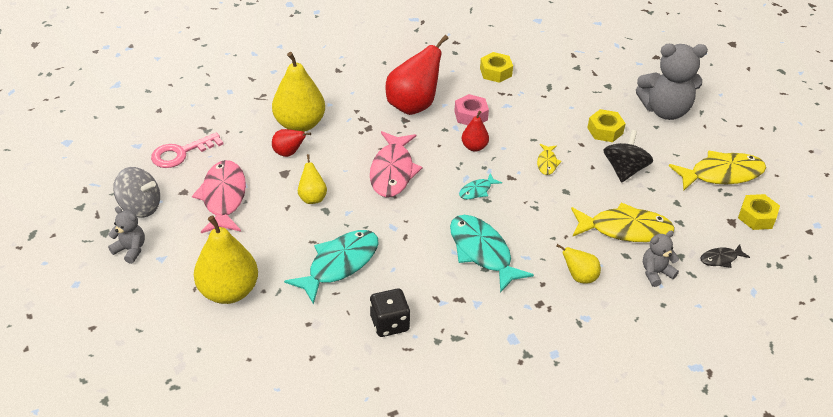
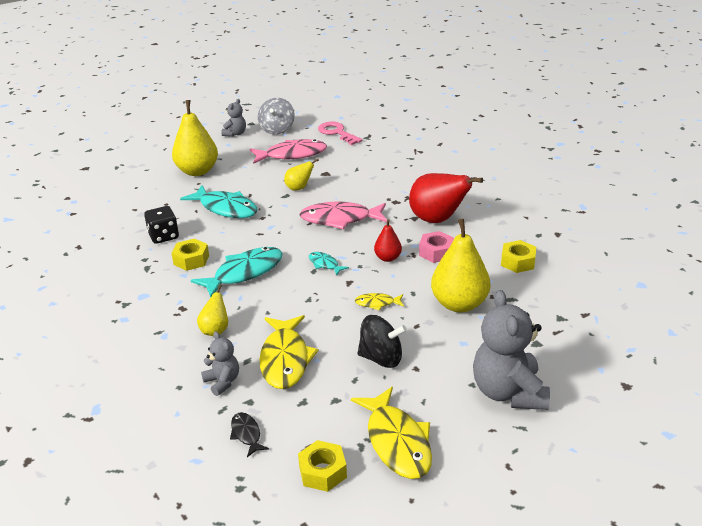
camera: 85 degrees right, 10 degrees down
(289, 153) = (350, 172): red pear -> none
(300, 124) = (388, 171): yellow pear -> yellow pear (459, 304)
(605, 130) = (447, 342): yellow nut -> yellow nut (191, 260)

